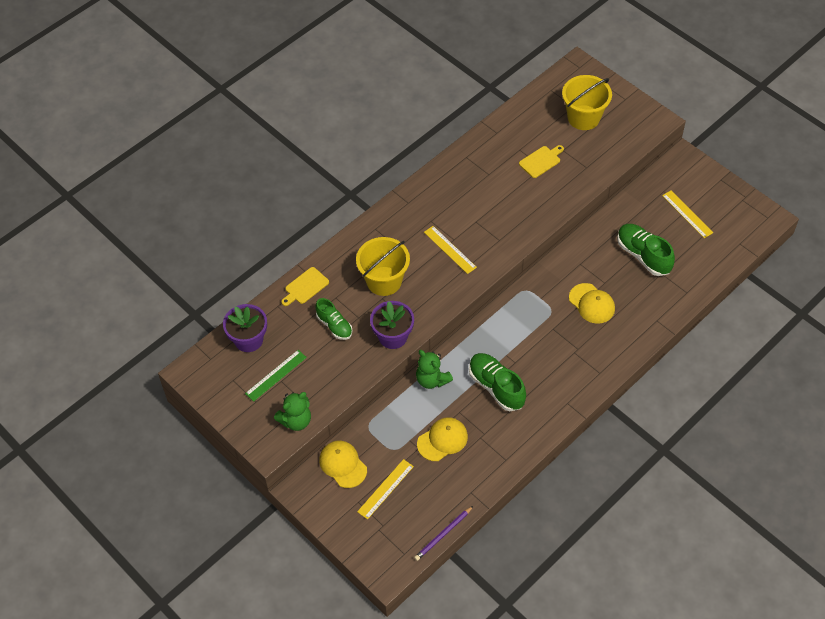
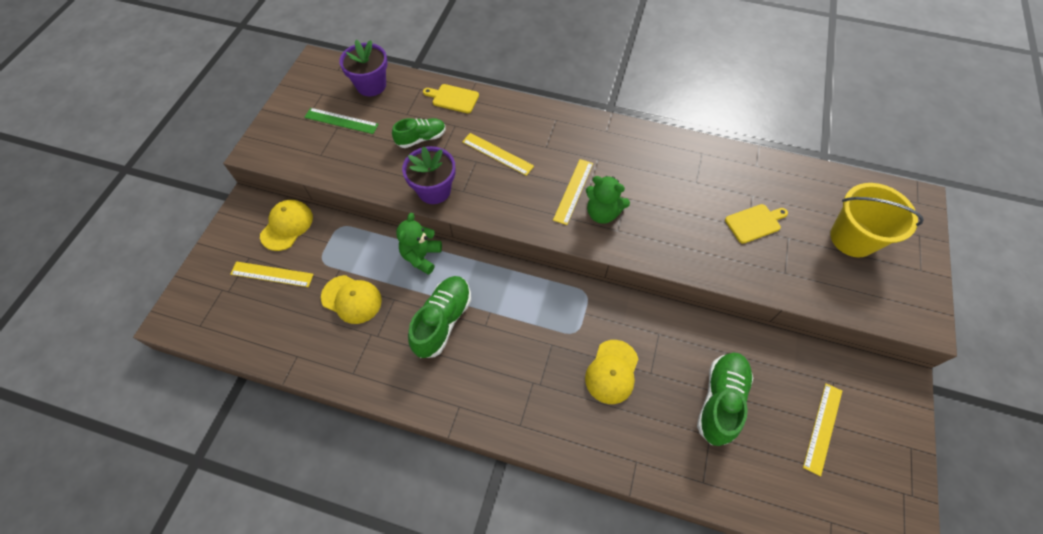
camera: 60 degrees right, 5 degrees up
(296, 421) = (296, 157): green teddy bear -> green teddy bear (602, 213)
(334, 325) = (421, 138): green shoe -> green shoe turned 135 degrees counterclockwise
(384, 281) = (497, 154): yellow bucket -> yellow ruler
(443, 534) = (233, 352): purple pencil -> none
(541, 161) = (754, 223): yellow cutting board -> yellow cutting board turned 45 degrees counterclockwise

